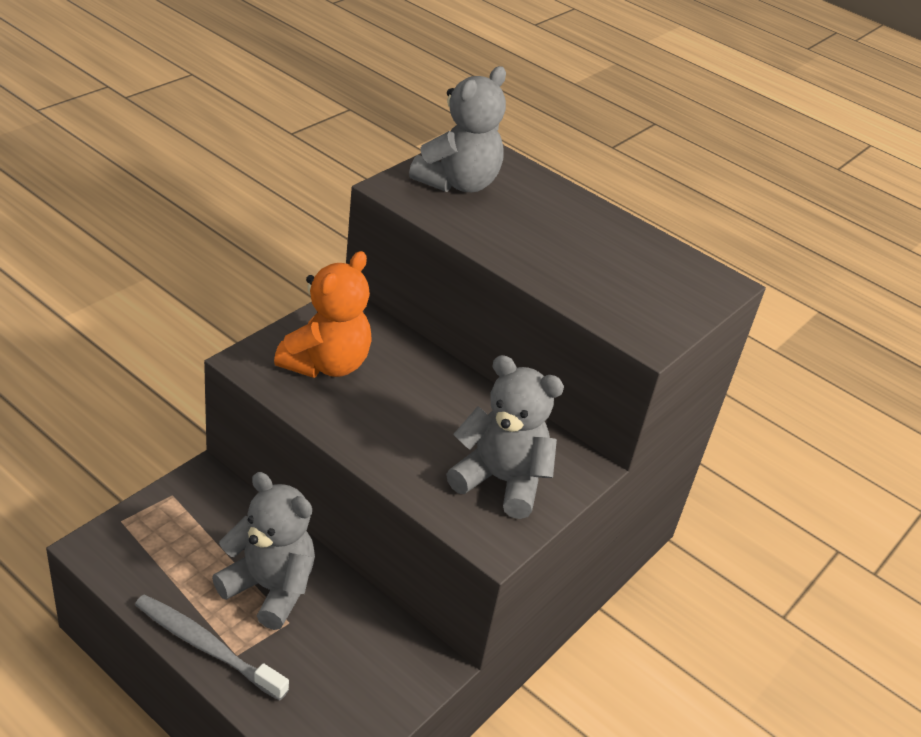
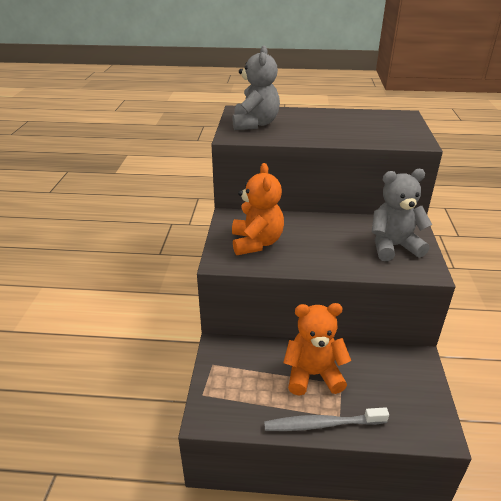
camera: 30 degrees left, 5 degrees down
(270, 588) = (313, 375): grey teddy bear -> orange teddy bear

